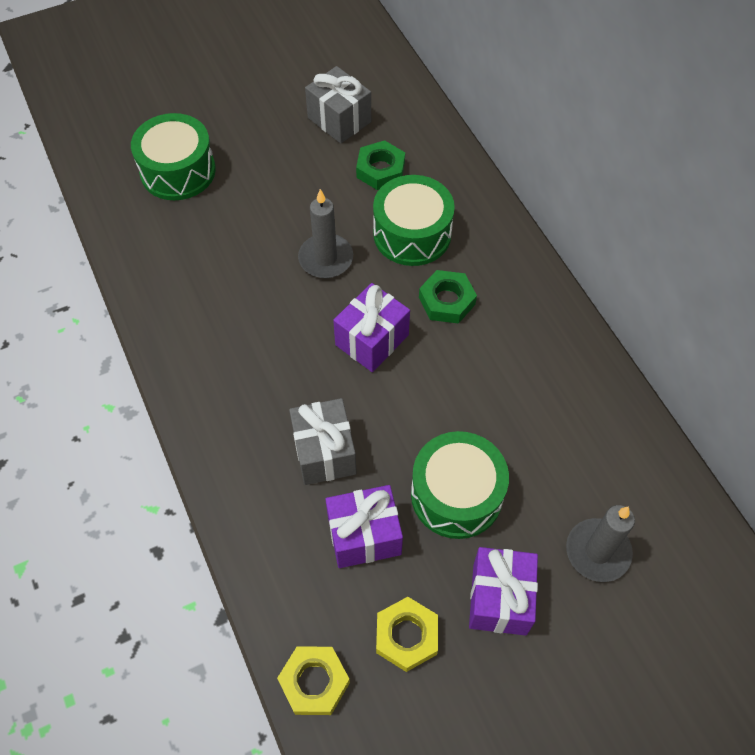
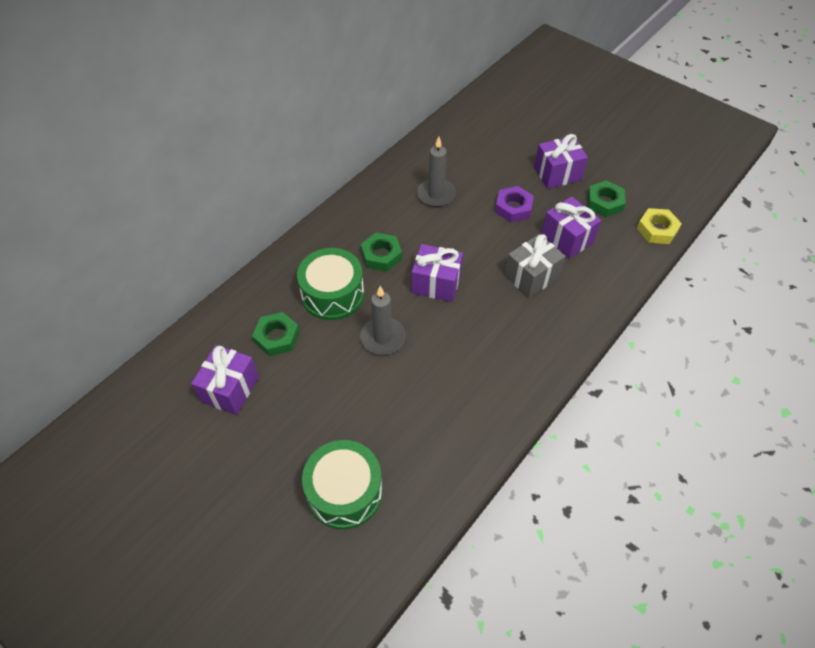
camera: 115 degrees left, 5 degrees down
(339, 120) = (230, 389): grey gift -> purple gift
(406, 636) = (604, 202): yellow nut -> green nut
(456, 494) = (513, 208): green drum -> purple nut
(597, 551) = (504, 145): grey candle -> grey candle (436, 194)

